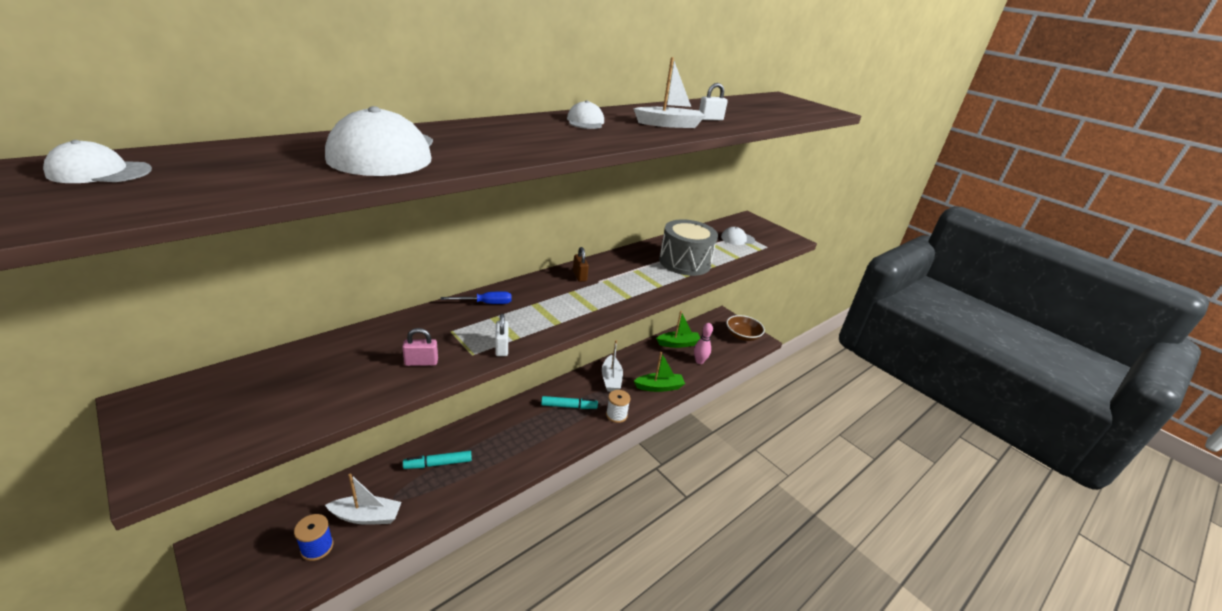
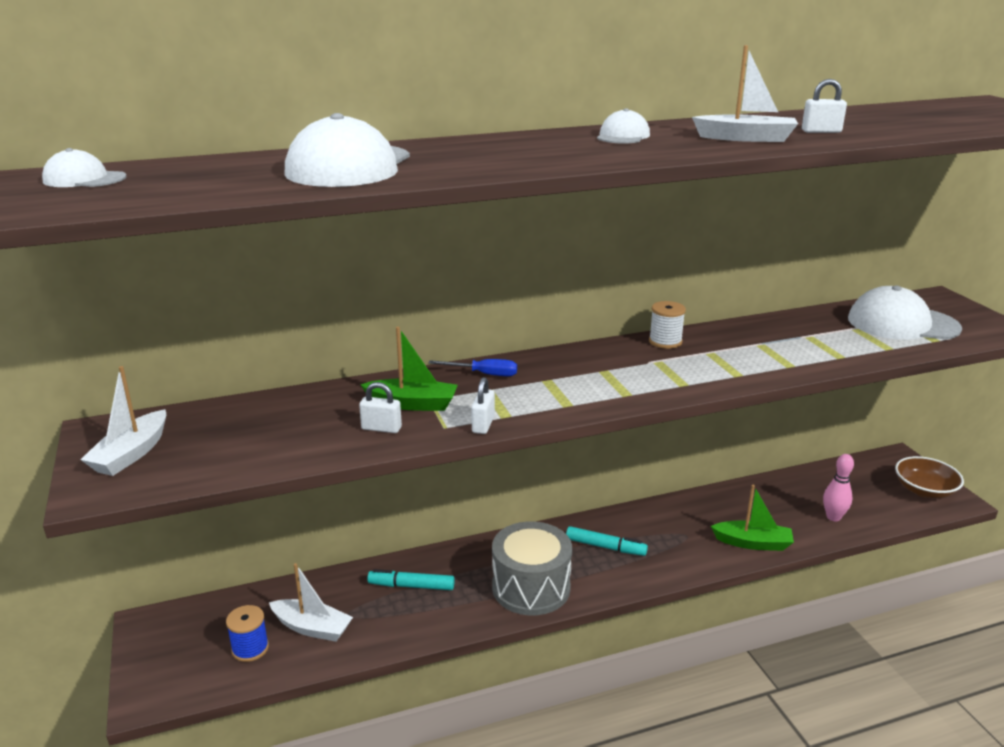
camera: 25 degrees right, 5 degrees down
(421, 362) = (381, 428): pink padlock -> white padlock
(579, 276) = (623, 353): brown padlock -> none
(611, 379) = (680, 521): white boat -> white boat (131, 454)
(616, 415) = (672, 569): white spool -> white spool (665, 341)
(678, 344) = (805, 488): green boat -> green boat (412, 404)
(684, 262) = (794, 348): grey drum -> grey drum (531, 587)
(737, 239) = (902, 323): white cap -> white cap, size x1.91

